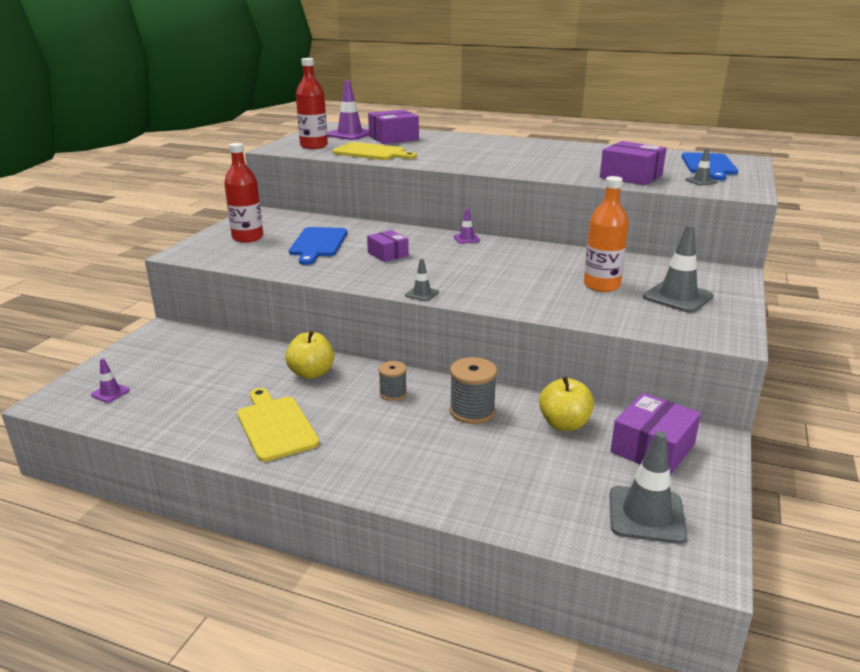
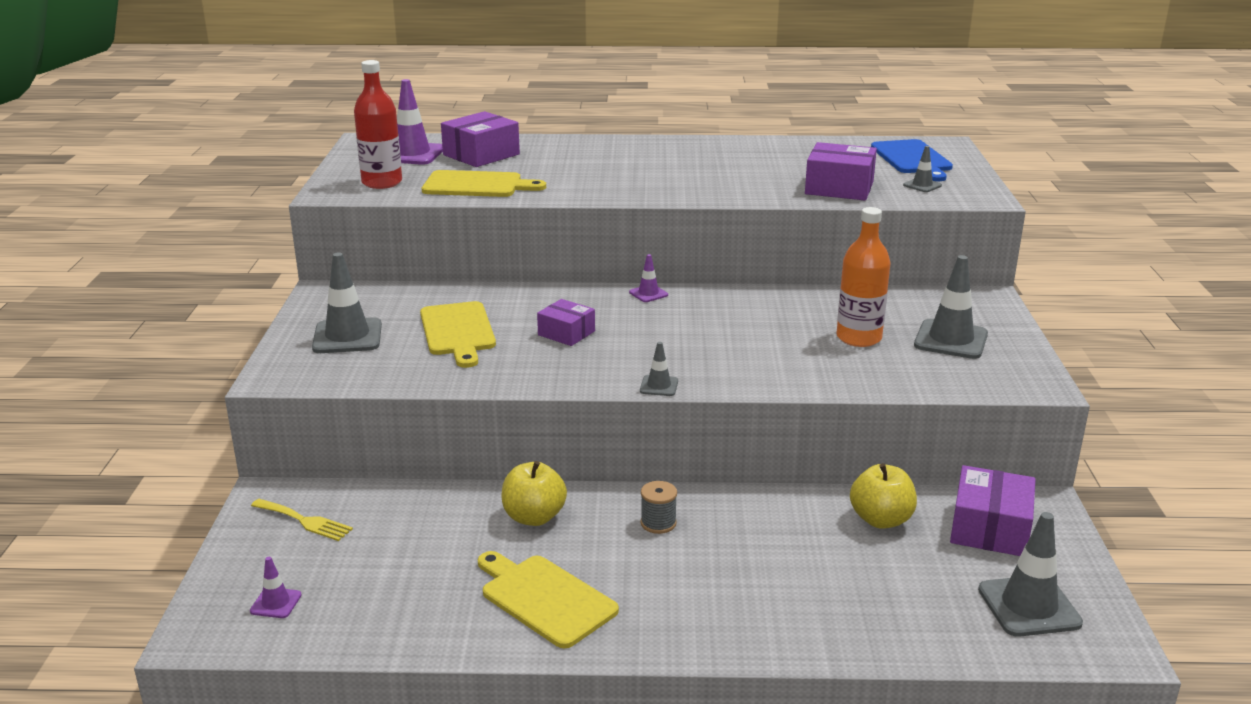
camera: 20 degrees left, 0 degrees up
(169, 348) = (304, 521): none -> yellow fork
(247, 238) = (347, 336): red bottle -> grey traffic cone
(318, 244) = (458, 331): blue cutting board -> yellow cutting board
(472, 411) = (768, 526): grey spool -> none

